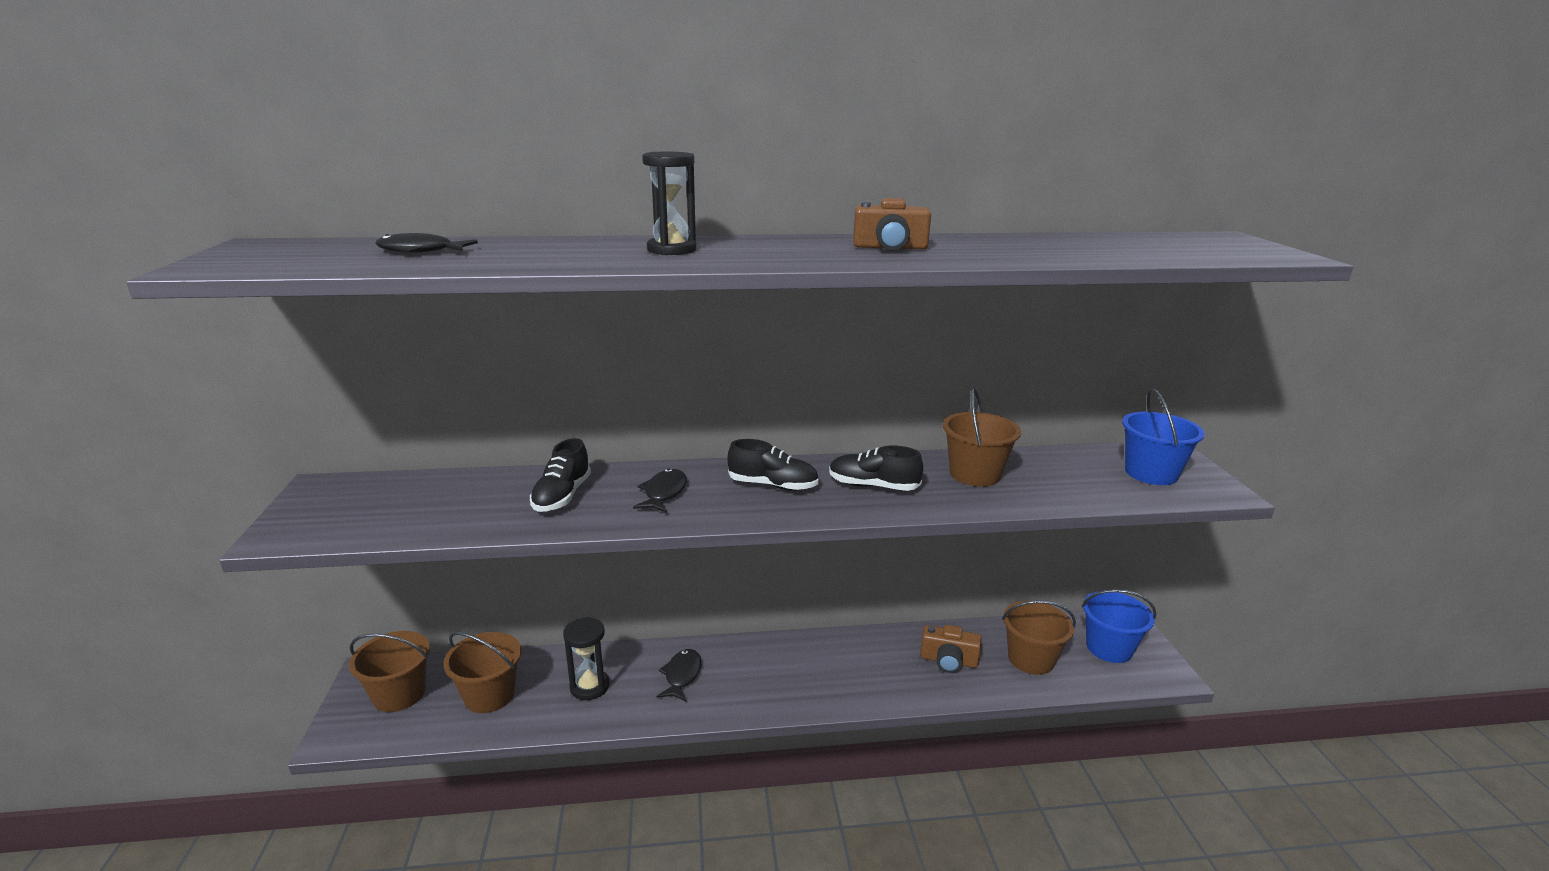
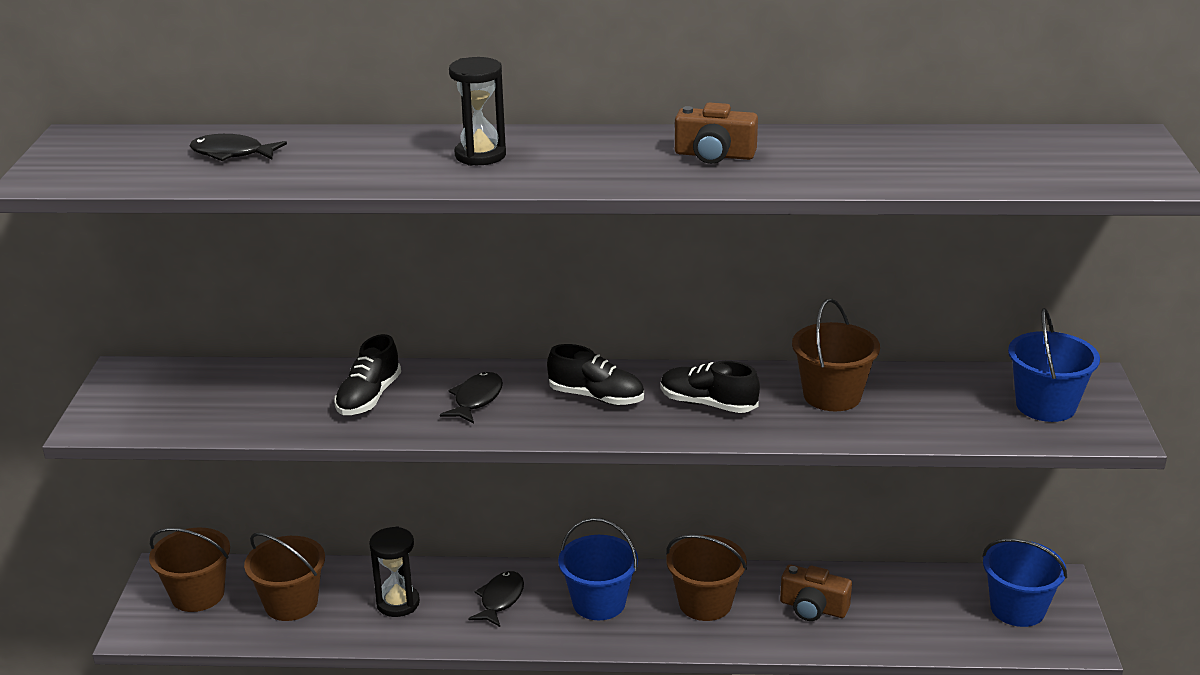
camera: 10 degrees right, 5 degrees up
(768, 671) = (599, 603): none -> blue bucket
(1031, 659) = (914, 614): brown bucket -> brown bucket (705, 603)

